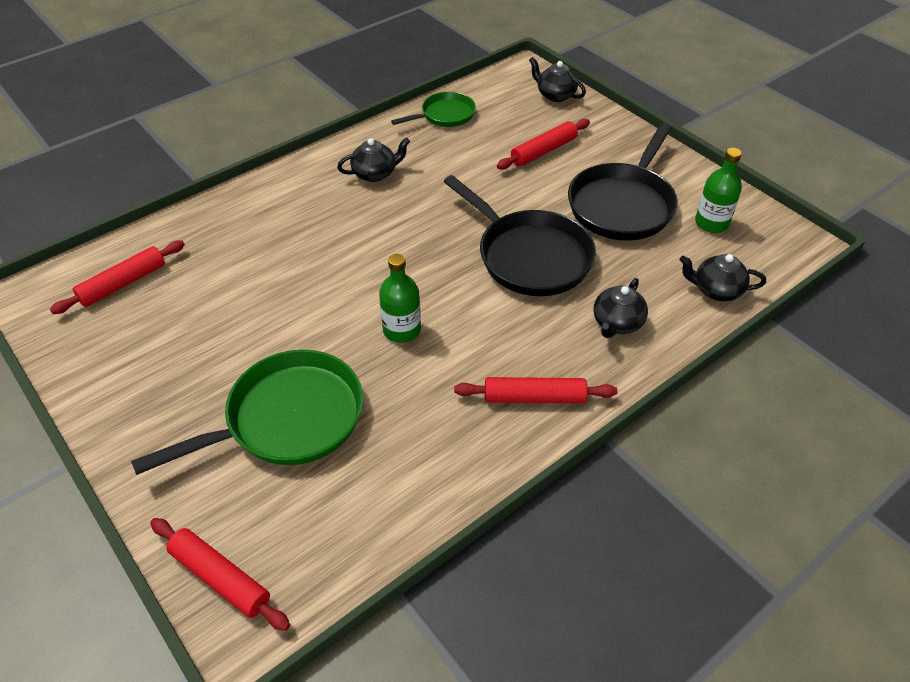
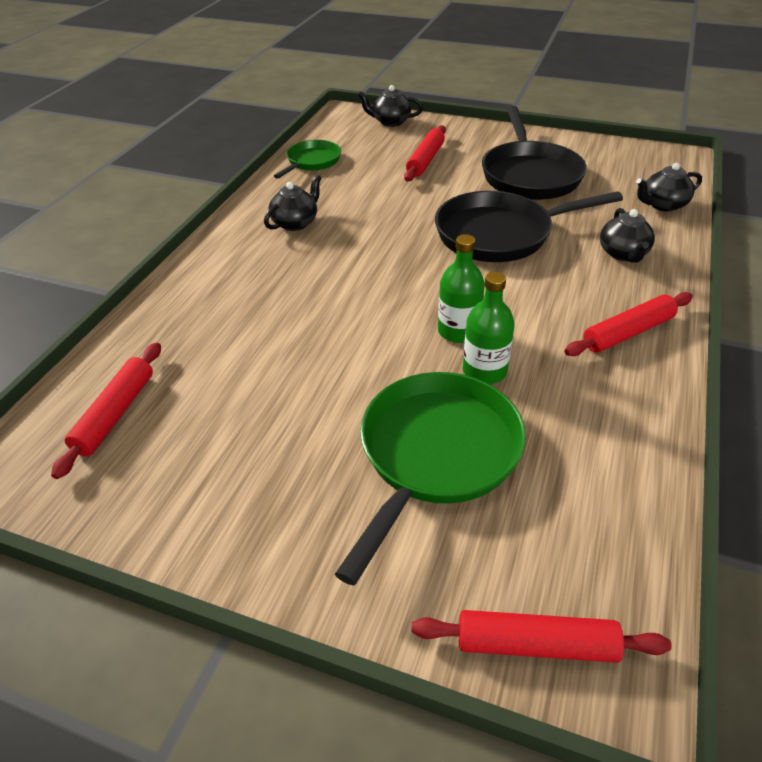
camera: 30 degrees left, 5 degrees down
(529, 256) = (500, 234): black pan -> black pan turned 150 degrees clockwise
(711, 223) = (606, 165): green bottle -> green bottle (484, 371)

